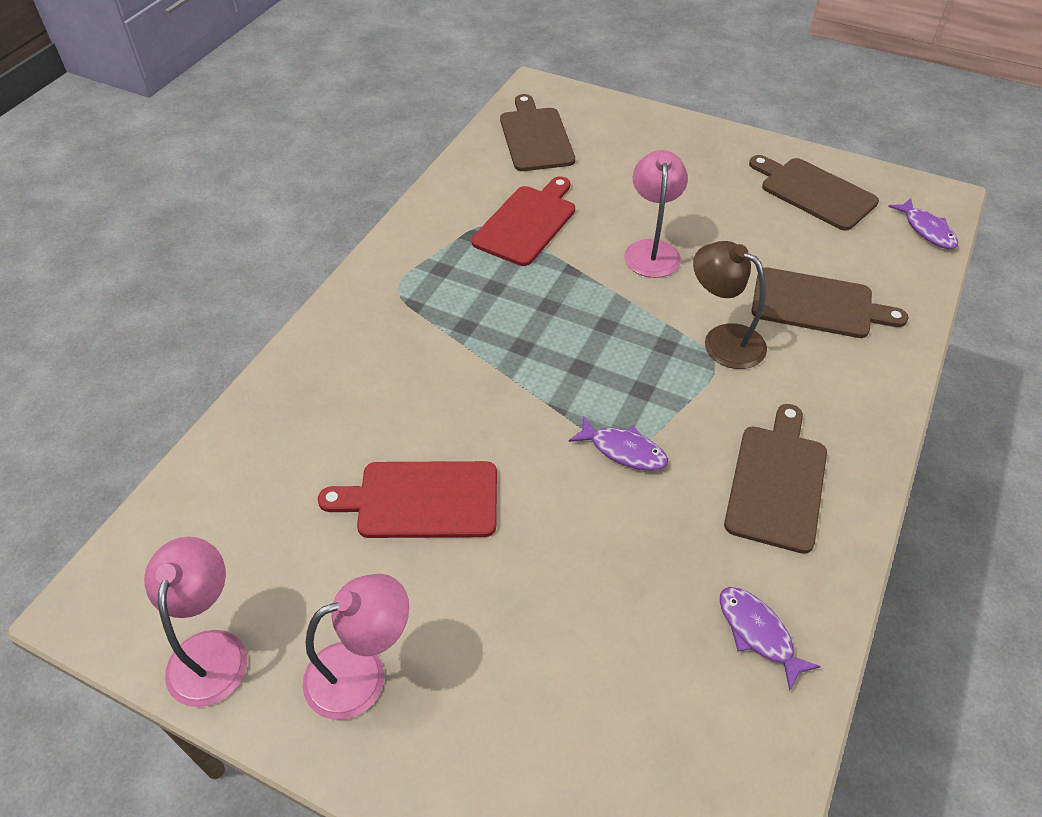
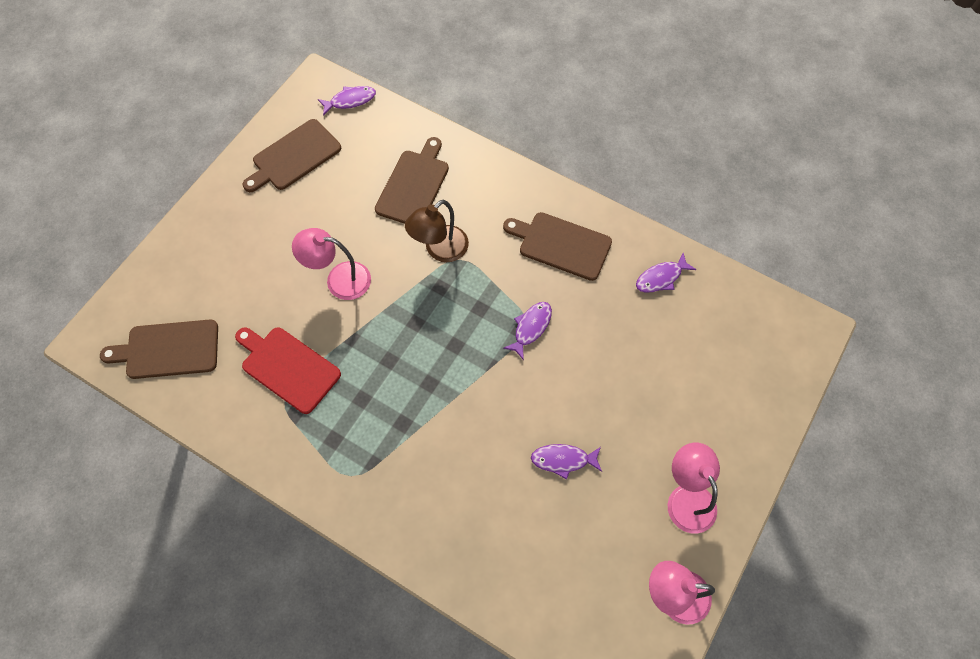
camera: 85 degrees left, 15 degrees up
(421, 500) = (563, 460): red cutting board -> purple fish

